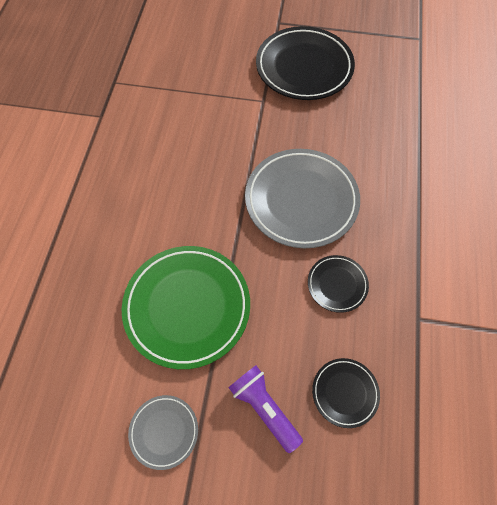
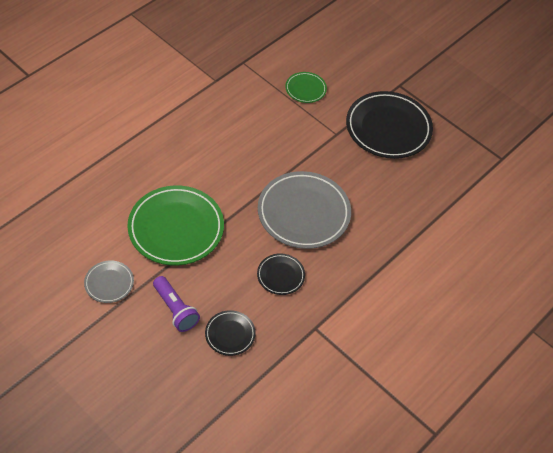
camera: 30 degrees right, 10 degrees down
(197, 74) = (305, 89): none -> green plate
(264, 407) = (175, 309): purple flashlight -> purple flashlight turned 150 degrees clockwise

